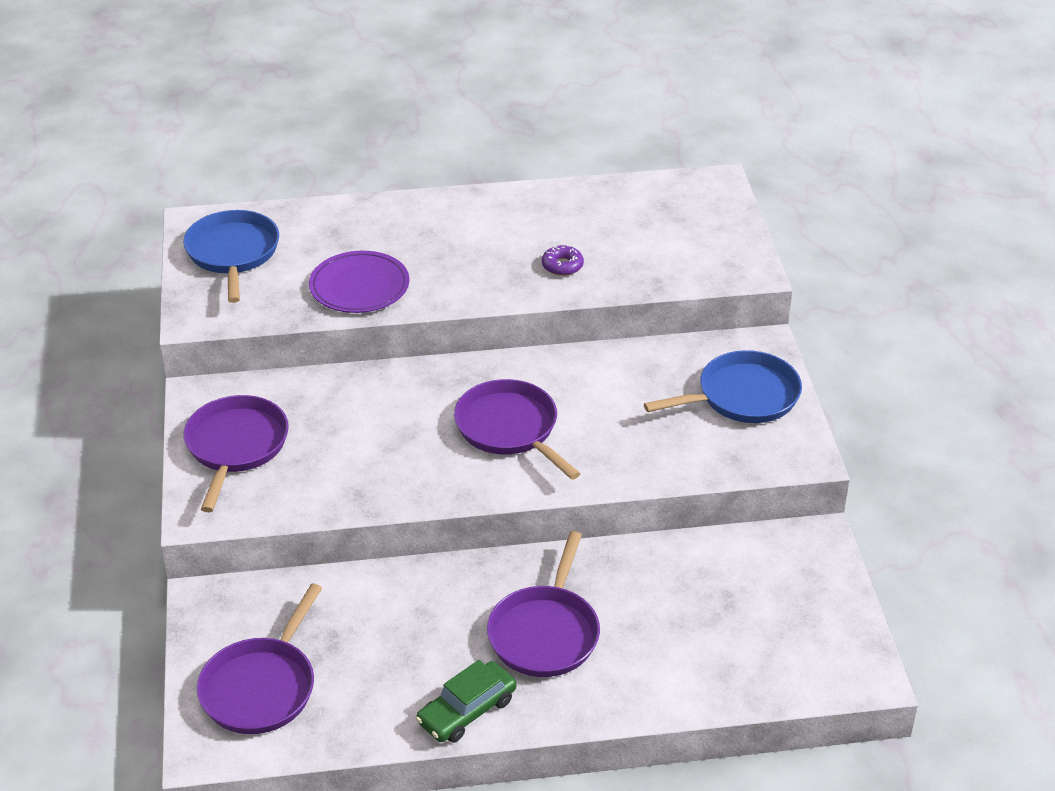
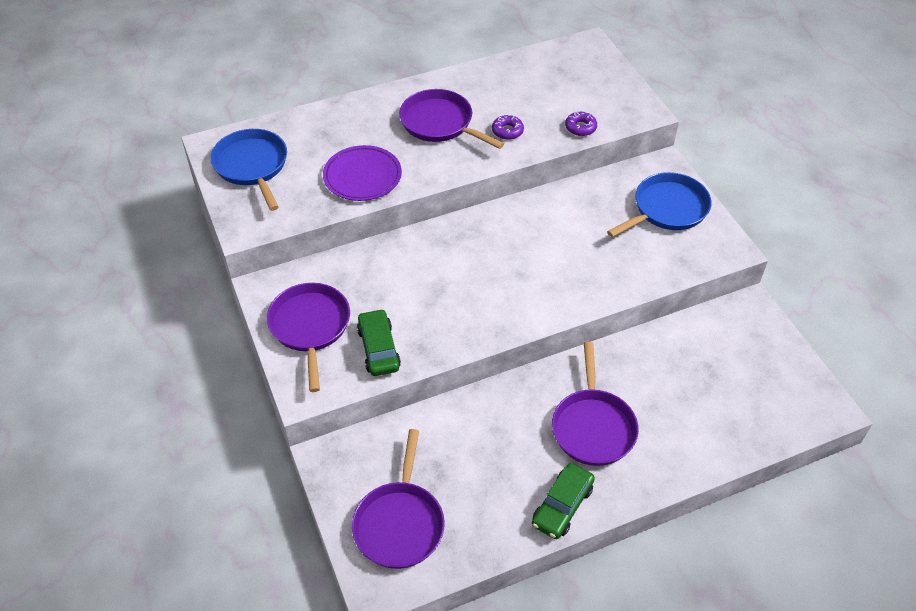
camera: 15 degrees left, 10 degrees up
(307, 485) = (378, 348): none -> green car
(510, 429) = (512, 269): purple pan -> purple pan (440, 123)
(658, 277) = (580, 127): none -> purple donut

